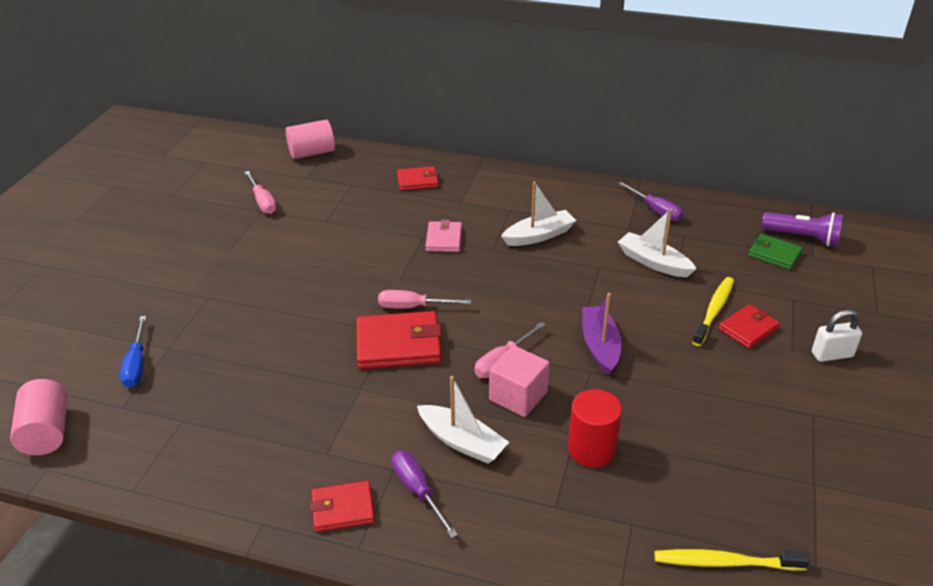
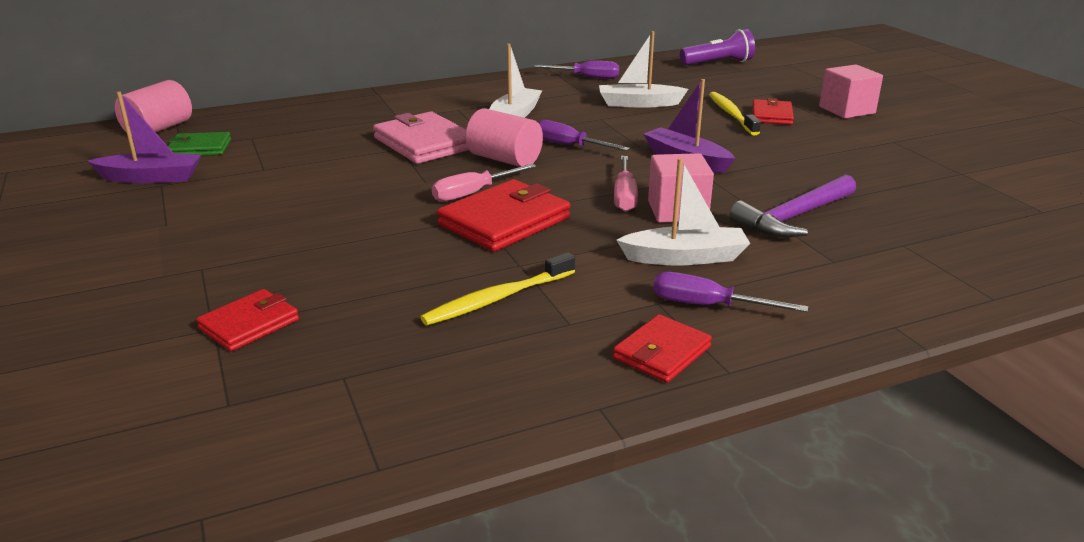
camera: 40 degrees left, 10 degrees down
(46, 432) = (135, 483): pink cylinder -> pink cylinder (504, 159)
(137, 364) = (187, 359): blue screwdriver -> none
(262, 202) = (151, 178): pink screwdriver -> purple boat
(417, 181) = (327, 116): red wallet -> red wallet (249, 324)
(444, 239) = (424, 143): pink wallet -> pink wallet, size x1.67
(535, 288) = (569, 146): none -> purple screwdriver
(591, 449) = (794, 217): red cylinder -> purple hammer
(725, 562) = (997, 235): yellow toothbrush -> yellow toothbrush (497, 299)
(774, 254) = (716, 76): green wallet -> green wallet (200, 148)
(832, 354) = (847, 110): white padlock -> pink cube

